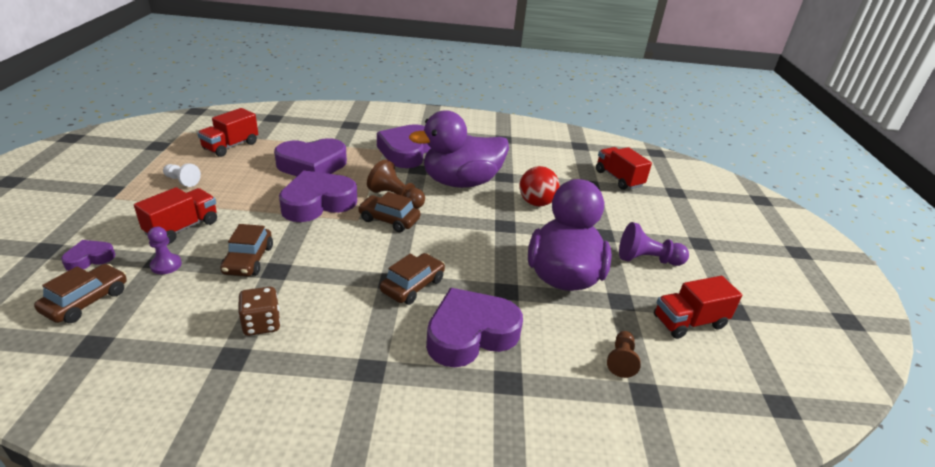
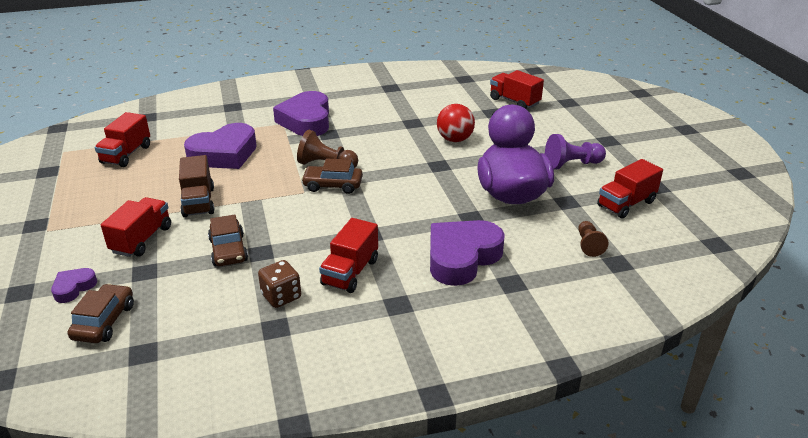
camera: 15 degrees left, 0 degrees up
(166, 265) = (154, 274): purple pawn -> none
(182, 181) = (104, 198): white pawn -> none
(257, 205) = (198, 202): none -> brown truck
(317, 203) = (255, 187): purple heart -> none
(346, 317) = (350, 272): none -> red truck
(413, 285) = (390, 233): brown car -> none
(461, 182) = (376, 137): purple duck -> none

